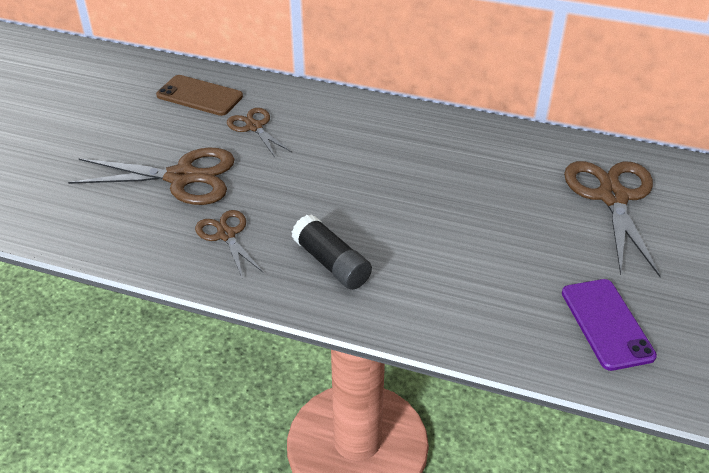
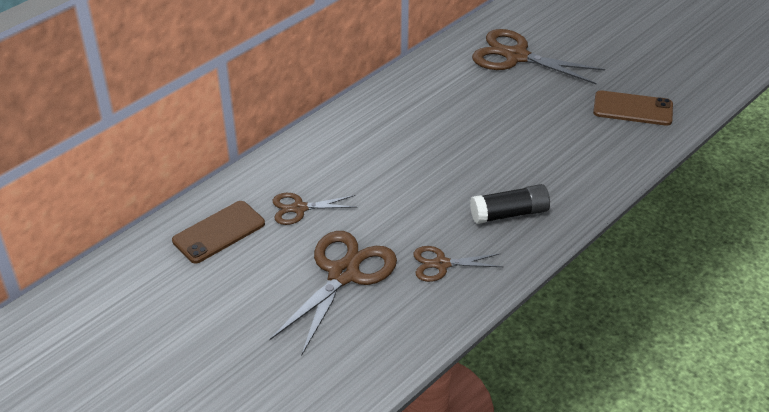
camera: 65 degrees left, 0 degrees up
(607, 324) = (632, 109): purple phone -> brown phone

